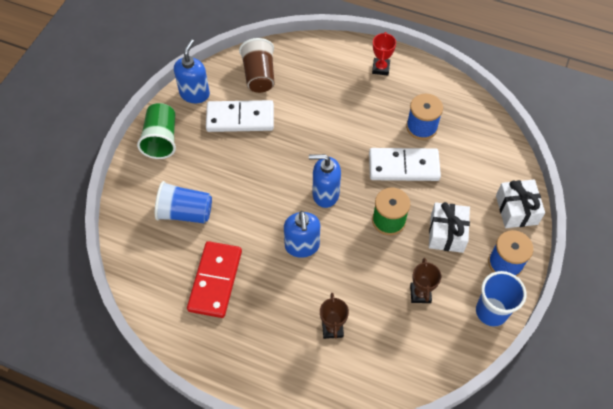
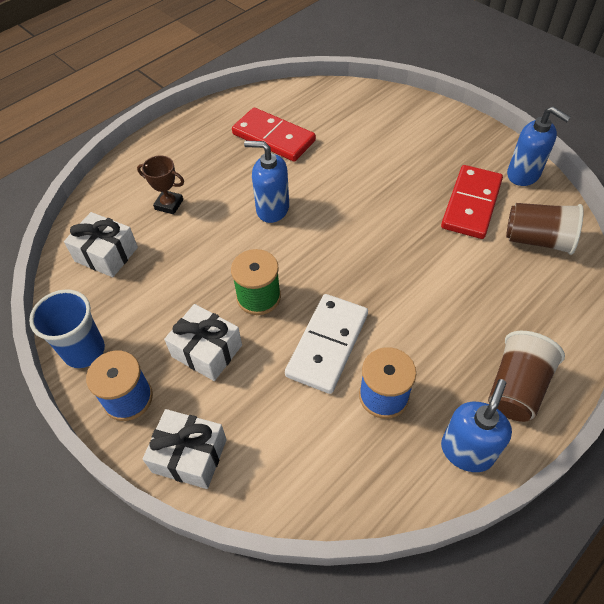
camera: 115 degrees right, 5 degrees down
(161, 139) = (464, 135): green cup -> none
(185, 212) = (361, 134): blue cup -> none
(240, 118) = (471, 204): white domino -> red domino
(325, 194) = (326, 249): blue soap dispenser -> blue soap dispenser (467, 451)
(381, 68) = (516, 388): red trophy -> brown cup
(406, 348) = (106, 254): none -> white gift
(420, 294) = (152, 290): brown trophy -> none

